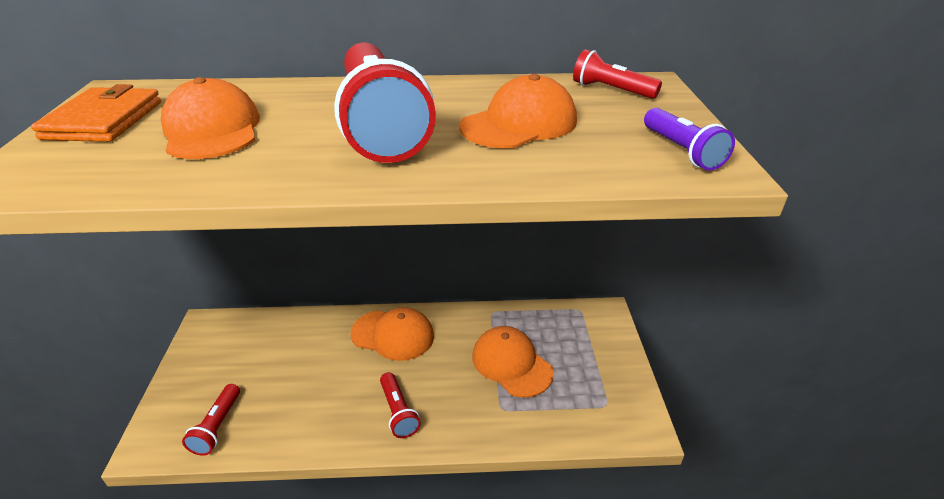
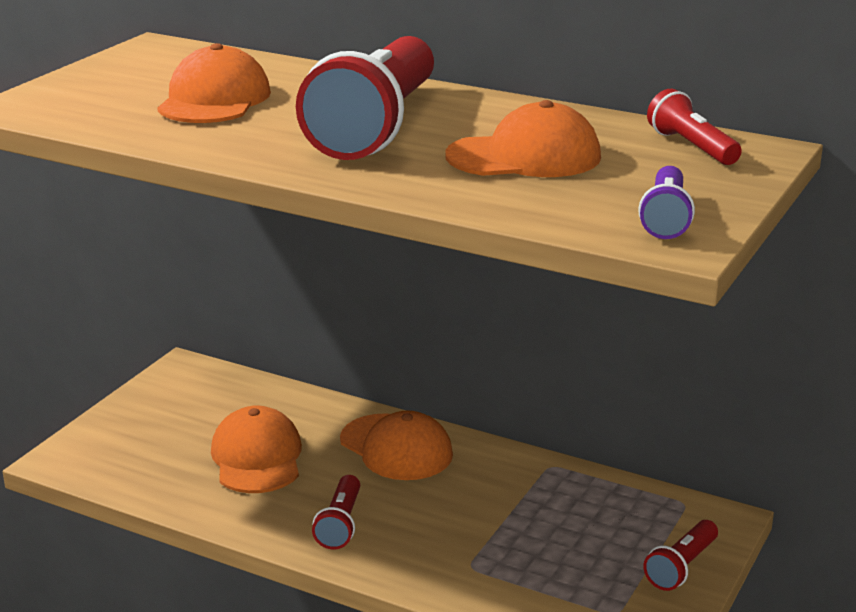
camera: 30 degrees right, 10 degrees down
(104, 120) = (128, 72): orange wallet -> none
(217, 427) = (135, 468): red flashlight -> red flashlight (681, 567)
(511, 363) = (525, 527): orange cap -> orange cap (257, 457)

